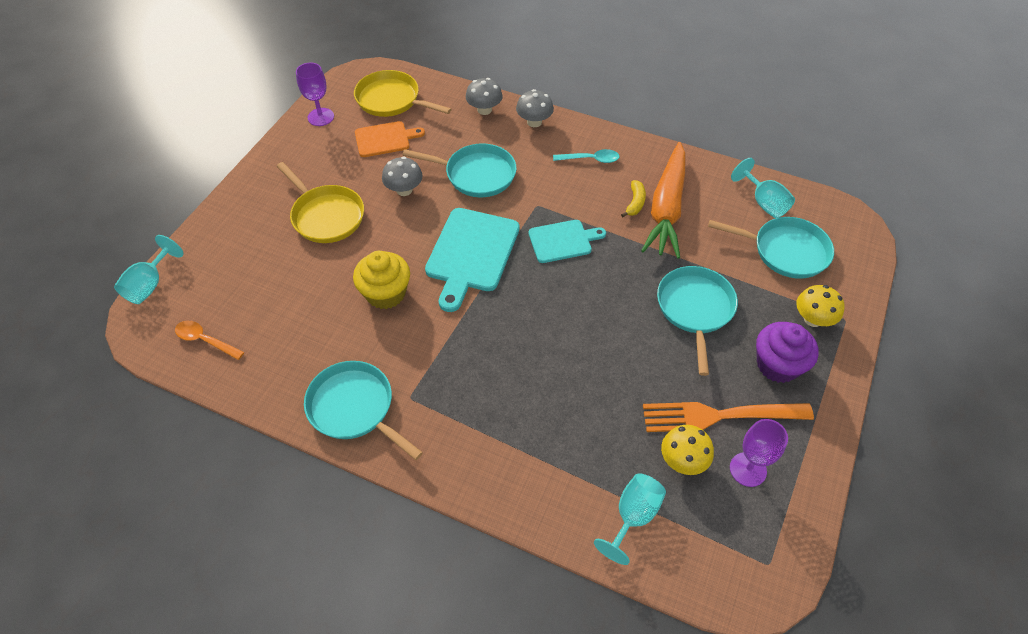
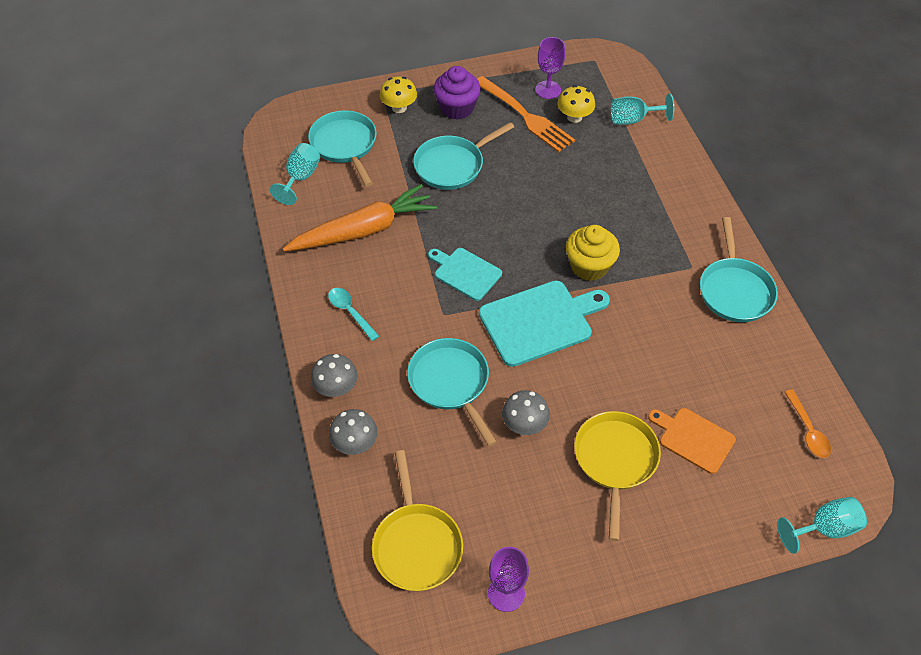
camera: 130 degrees left, 0 degrees up
(385, 139) = (478, 498): orange cutting board -> orange cutting board (693, 439)
(385, 293) = (636, 347): yellow cupcake -> yellow cupcake (589, 266)
(635, 203) = (376, 252): yellow banana -> none

